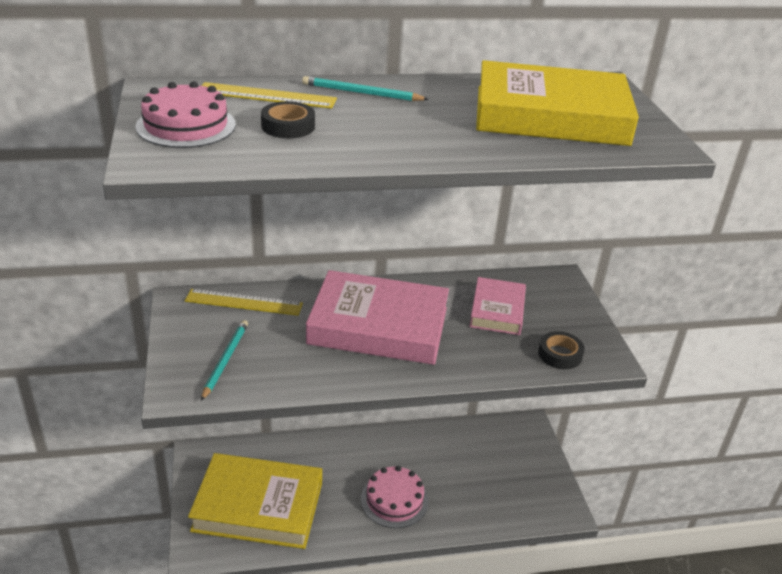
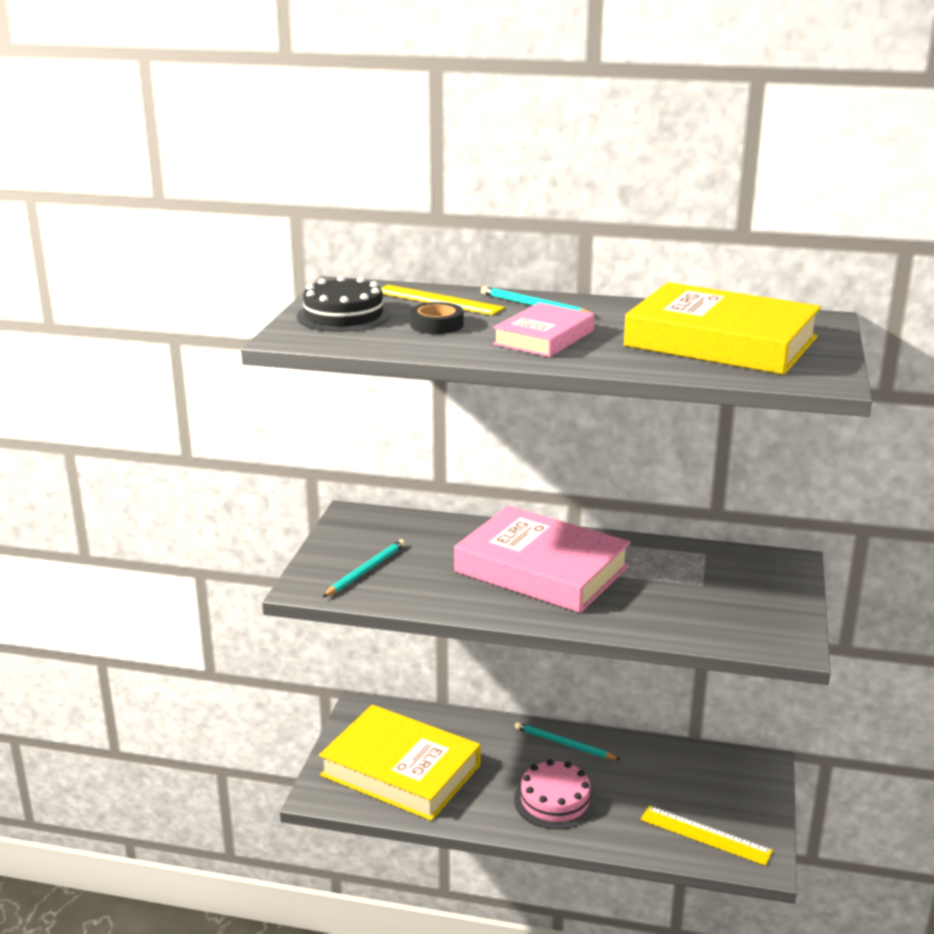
camera: 25 degrees right, 10 degrees down
(186, 125) = (343, 315): pink cake -> black cake
(244, 302) = (413, 526): yellow ruler -> yellow ruler (705, 835)
(379, 445) = (564, 744): none -> turquoise pencil
(497, 310) = (688, 578): pink book -> pink book (544, 337)
(560, 354) = (734, 630): black tape -> none

